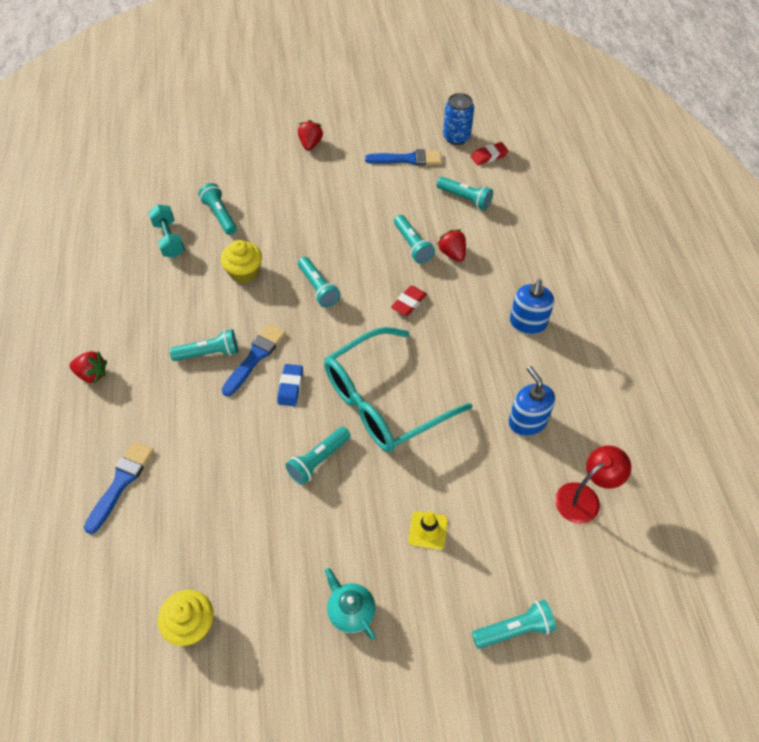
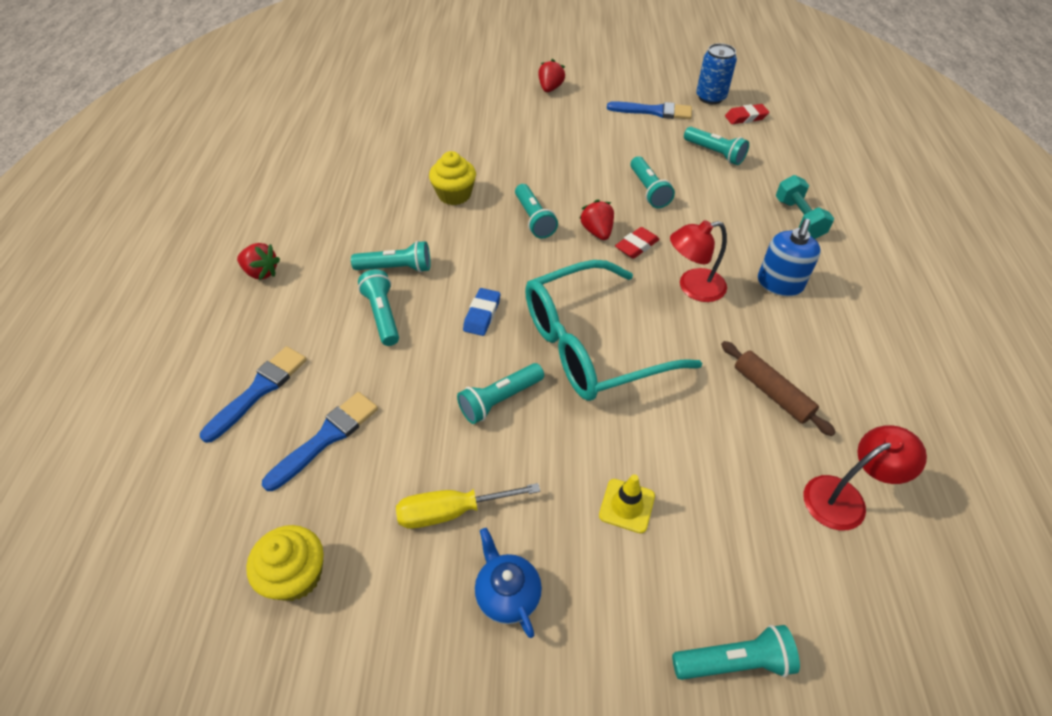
camera: 10 degrees right, 5 degrees down
(169, 239) = (381, 156): turquoise dumbbell -> turquoise dumbbell (798, 218)
(220, 215) = (440, 140): turquoise flashlight -> turquoise flashlight (382, 315)
(255, 357) = (448, 278): blue brush -> blue brush (326, 437)
(298, 557) = (451, 511): none -> yellow screwdriver
(350, 611) = (507, 594): turquoise teapot -> blue teapot
(452, 253) = (694, 203): red strawberry -> red strawberry (597, 232)
(459, 336) = (693, 287): none -> red lamp
(527, 421) = (771, 393): blue soap dispenser -> brown rolling pin

